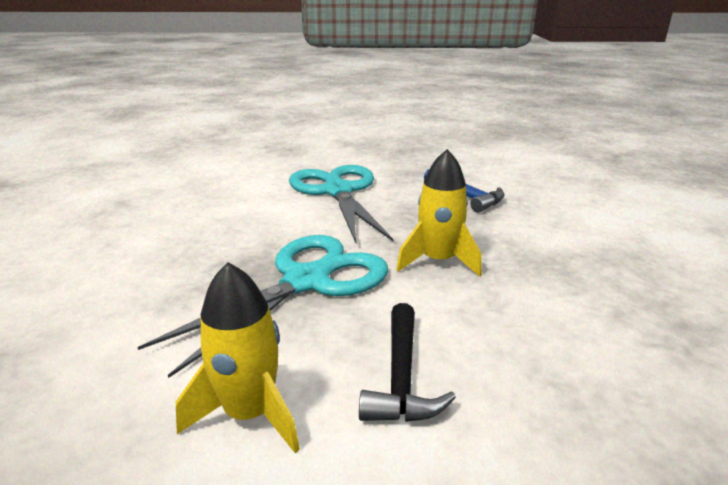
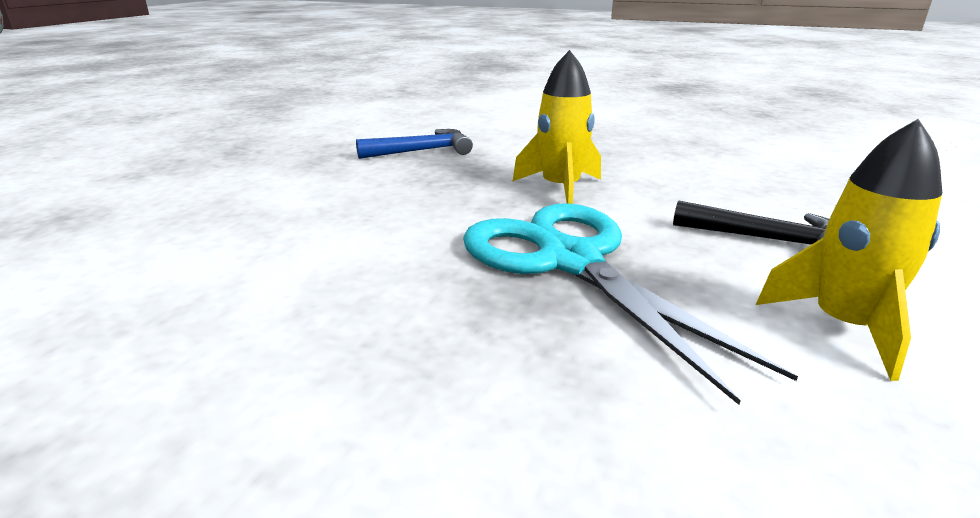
camera: 70 degrees left, 0 degrees up
(338, 191) = (315, 207): turquoise scissors -> none

